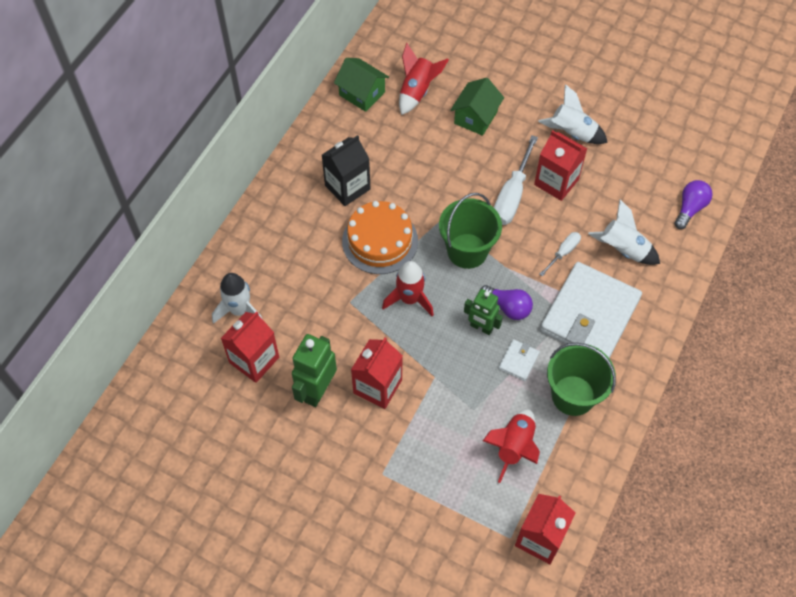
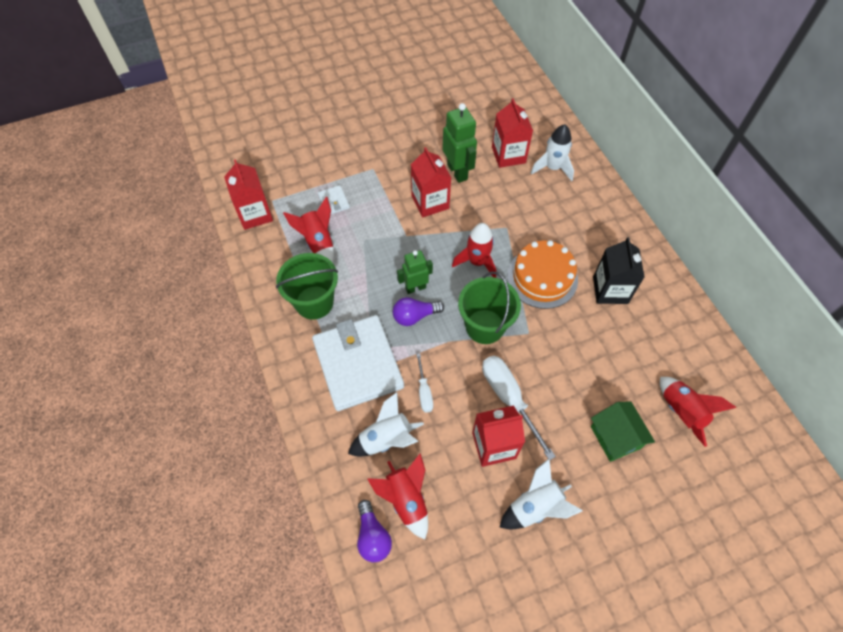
camera: 130 degrees right, 0 degrees up
(362, 93) = (708, 366): green house -> none
(518, 361) = (369, 290): white wallet -> white wallet (333, 201)
(648, 207) = (406, 500): none -> red rocket

